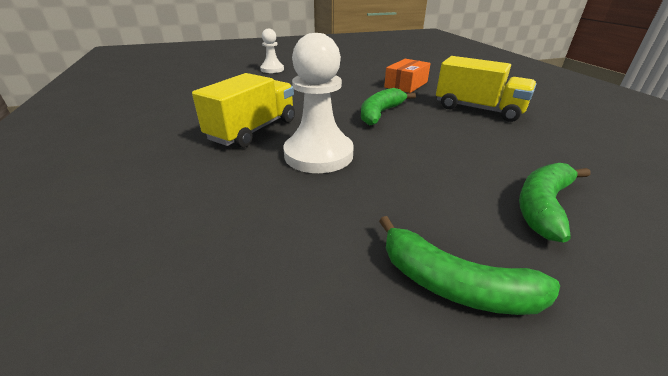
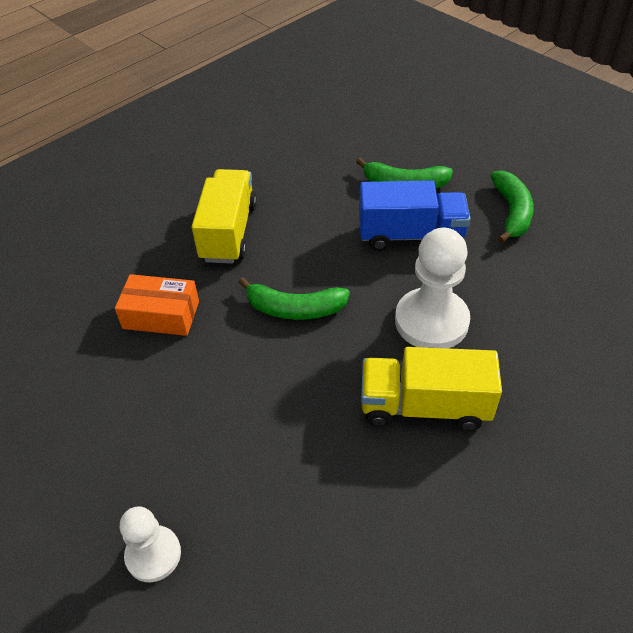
camera: 115 degrees left, 15 degrees up
(439, 180) = (410, 235): none -> blue truck

